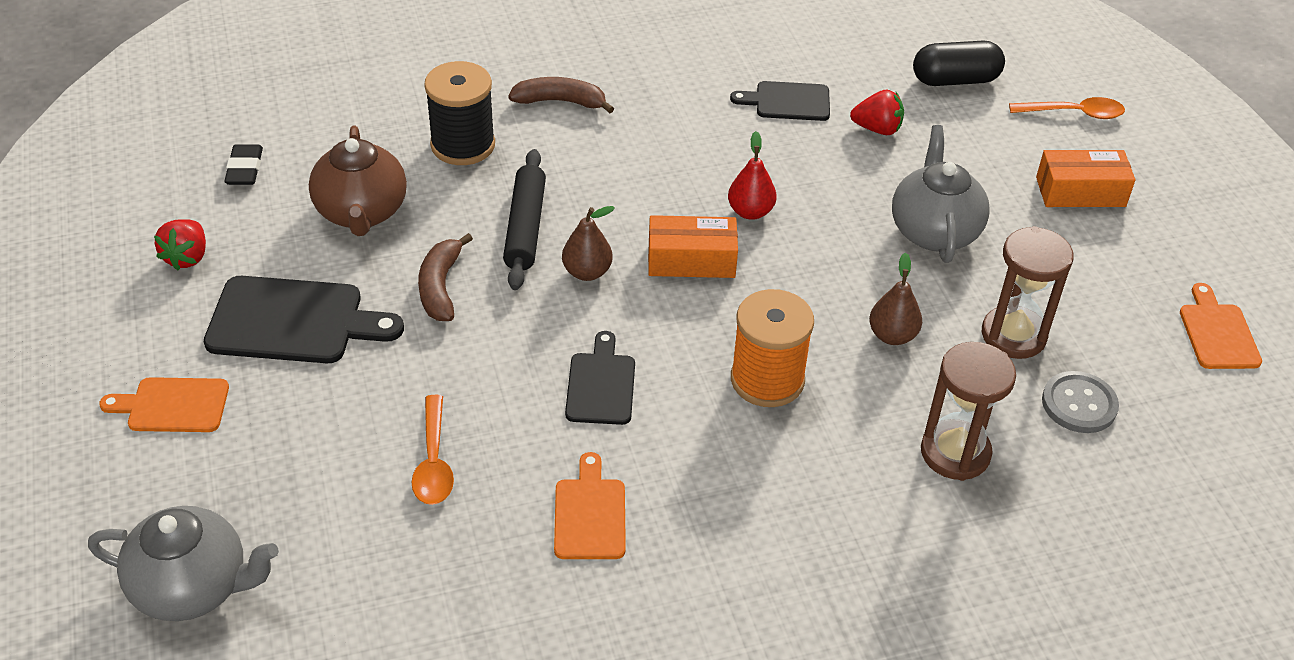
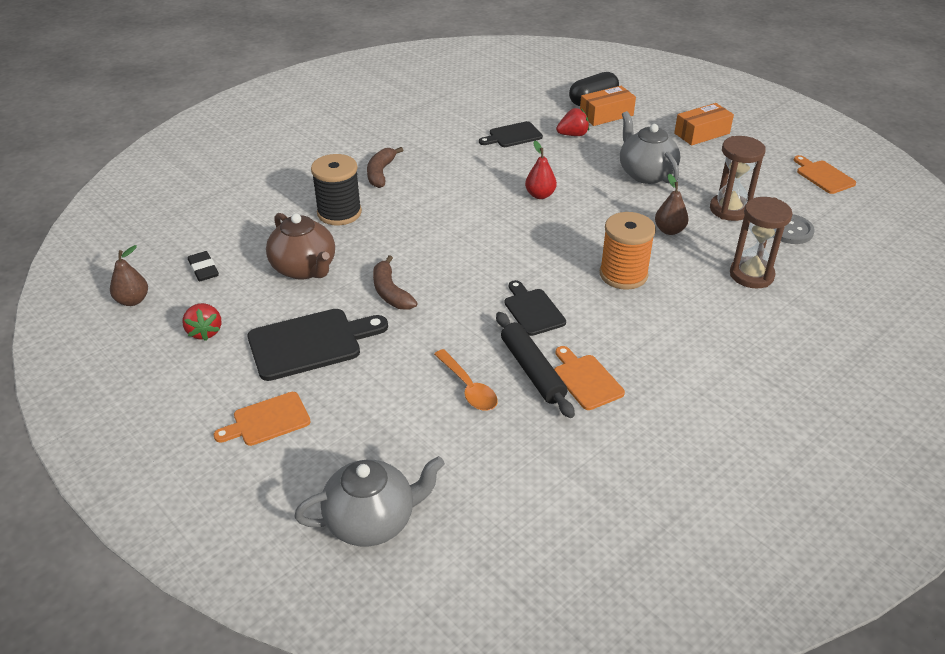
camera: 25 degrees left, 5 degrees down
(525, 227) = (416, 244): black rolling pin -> black rolling pin (532, 370)
(560, 101) = (380, 173): brown banana -> brown banana turned 60 degrees counterclockwise
(587, 272) = (473, 255): brown pear -> brown pear (132, 300)
(691, 260) = (528, 229): orange box -> orange box (606, 115)
(1074, 113) = (666, 99): orange spoon -> none

